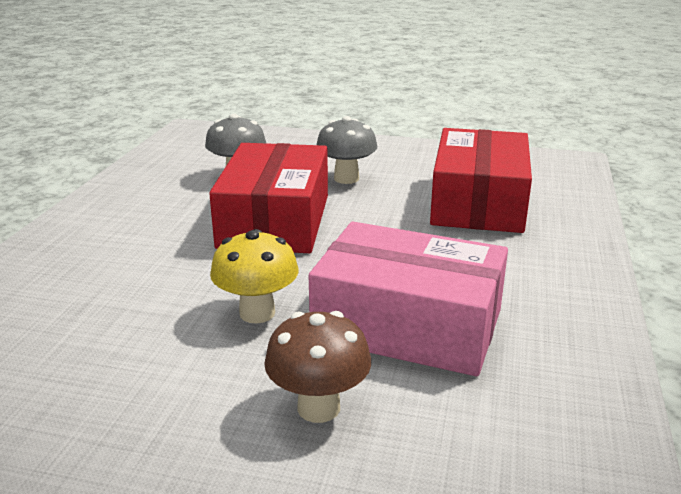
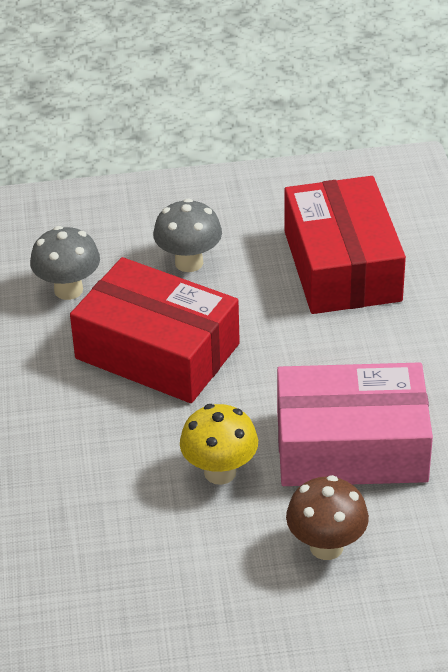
camera: 20 degrees left, 15 degrees up
(275, 221) = (157, 351): red box -> red box turned 45 degrees counterclockwise

